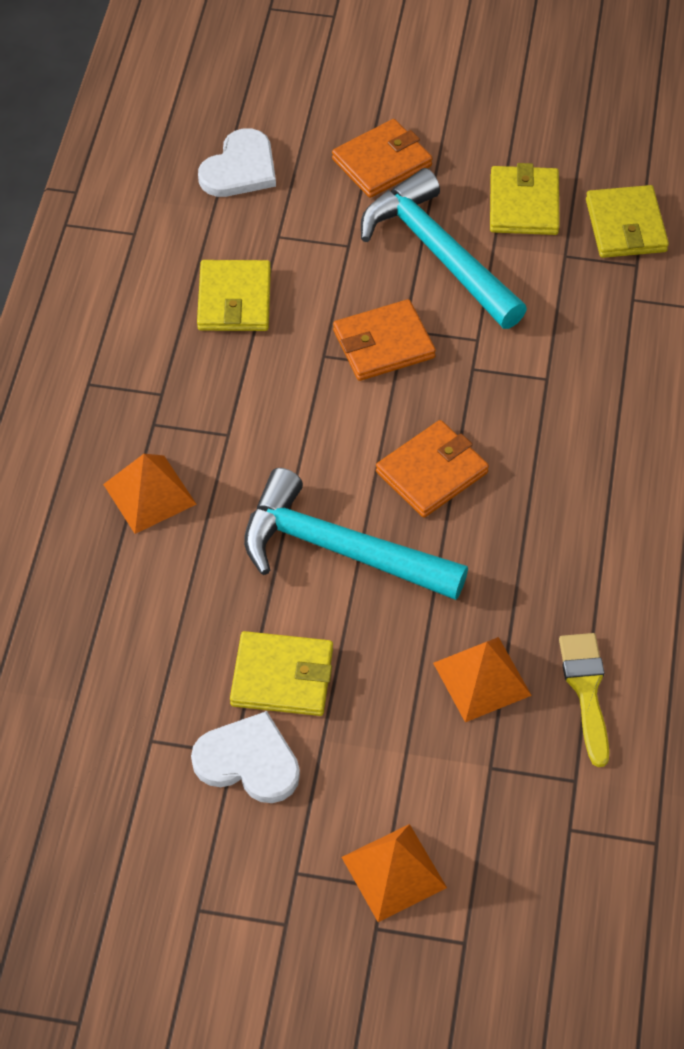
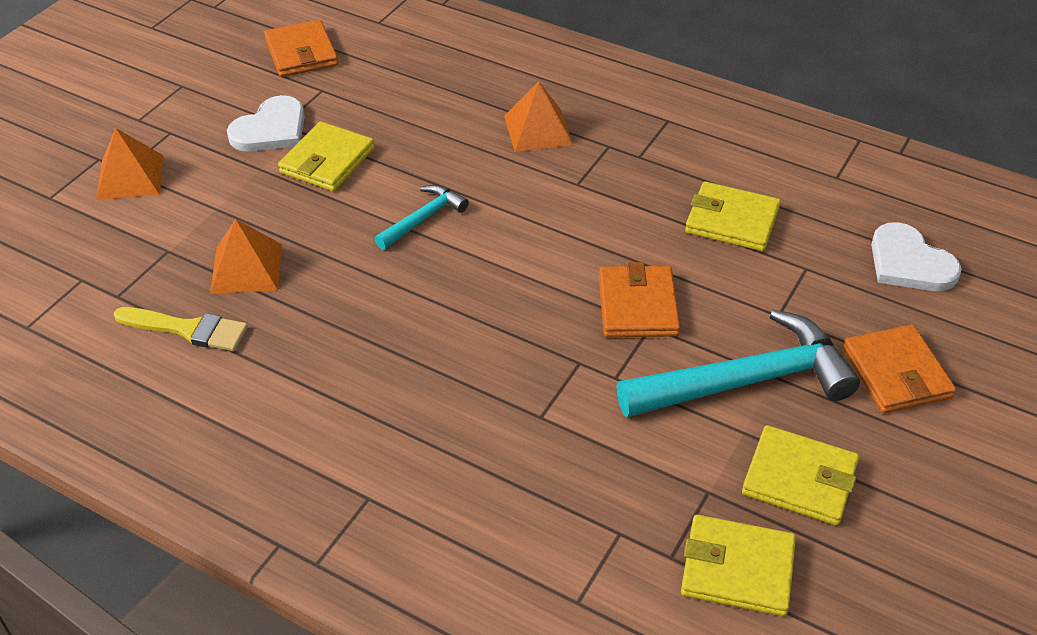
camera: 110 degrees right, 10 degrees down
(339, 549) = (423, 219): turquoise hammer -> turquoise hammer, size x0.50
(432, 472) = (471, 297): orange wallet -> orange wallet (301, 53)

